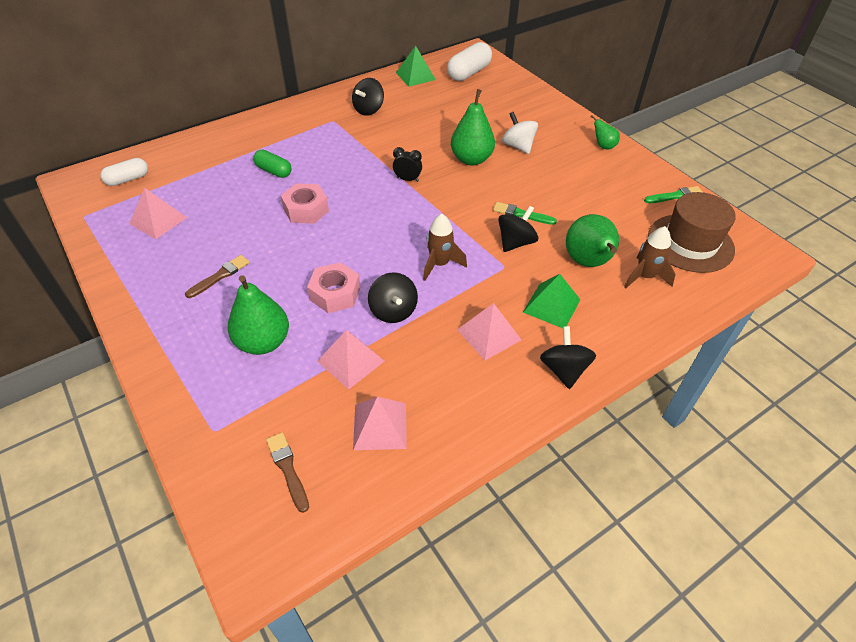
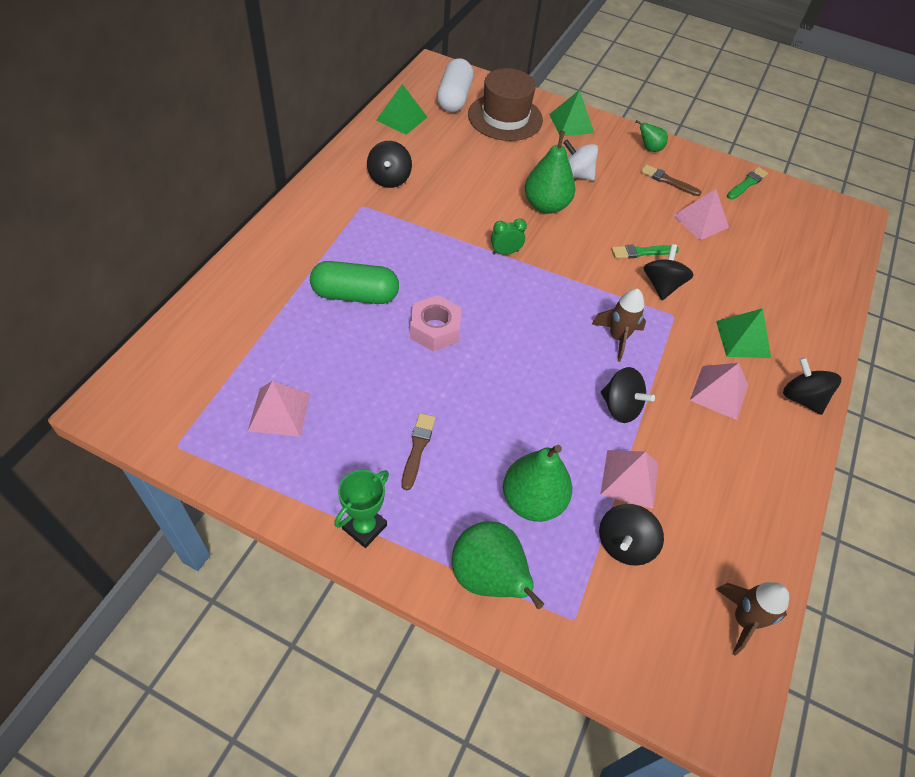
camera: 35 degrees left, 5 degrees up
(128, 179) = (186, 373): white capsule -> none
(139, 307) = (364, 527): none -> green trophy
(274, 171) = (355, 295): green capsule -> green capsule, size x1.57
(288, 469) = (674, 617): brown brush -> brown brush (668, 181)
(301, 402) = (624, 544): none -> black spinning top
(335, 294) = (552, 414): pink nut -> none
(380, 426) = (710, 530): pink pyramid -> pink pyramid (700, 221)
(407, 179) = (505, 252): black clock -> green clock
(550, 112) = (571, 123): none -> green pyramid
(588, 262) = (735, 281): green pear -> green pear (488, 577)
(644, 277) = (788, 277): brown rocket -> brown rocket (743, 620)
(690, 243) = (794, 228): brown hat -> brown hat (505, 117)

